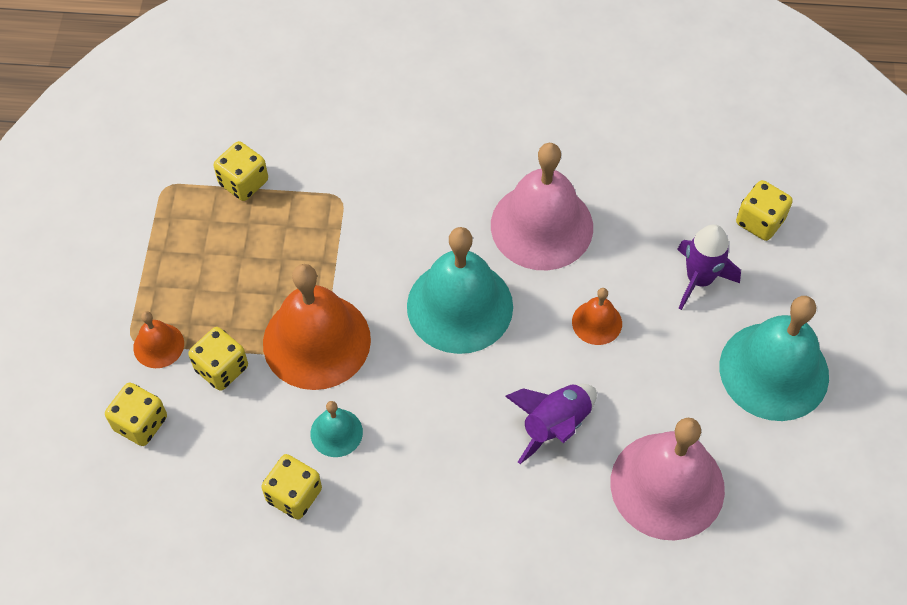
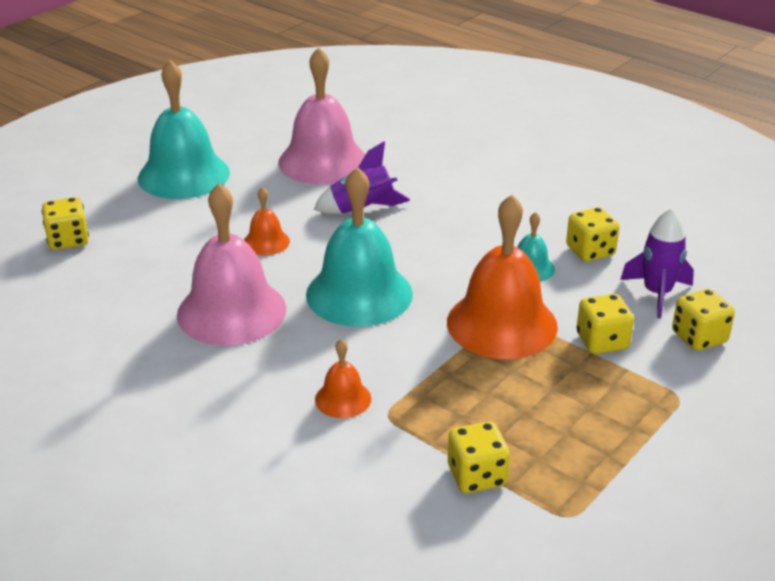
camera: 145 degrees left, 25 degrees down
(158, 345) = (654, 381): orange bell -> orange bell (343, 399)
(699, 279) = (161, 231): purple rocket -> purple rocket (657, 293)

